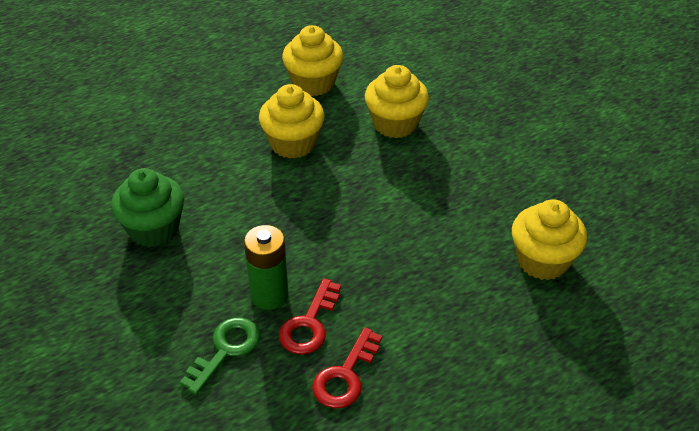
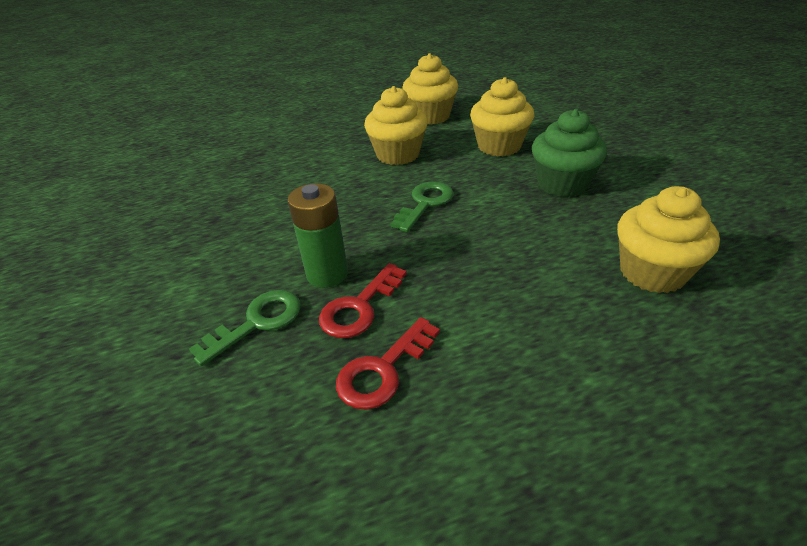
camera: 15 degrees right, 5 degrees down
(154, 229) = (242, 207): green cupcake -> green cupcake (562, 184)
(337, 206) = (425, 203): none -> green key

